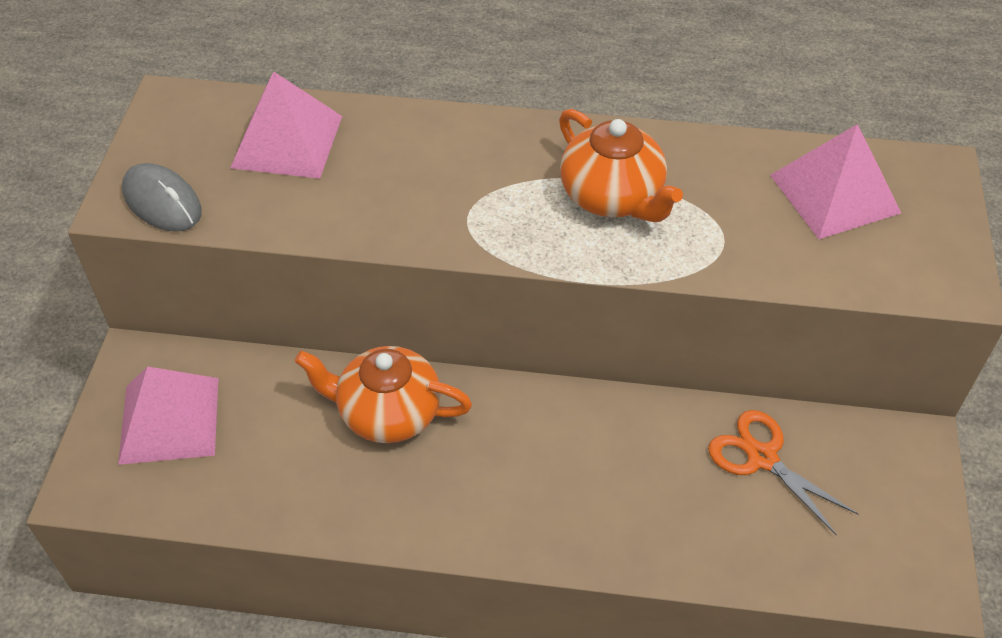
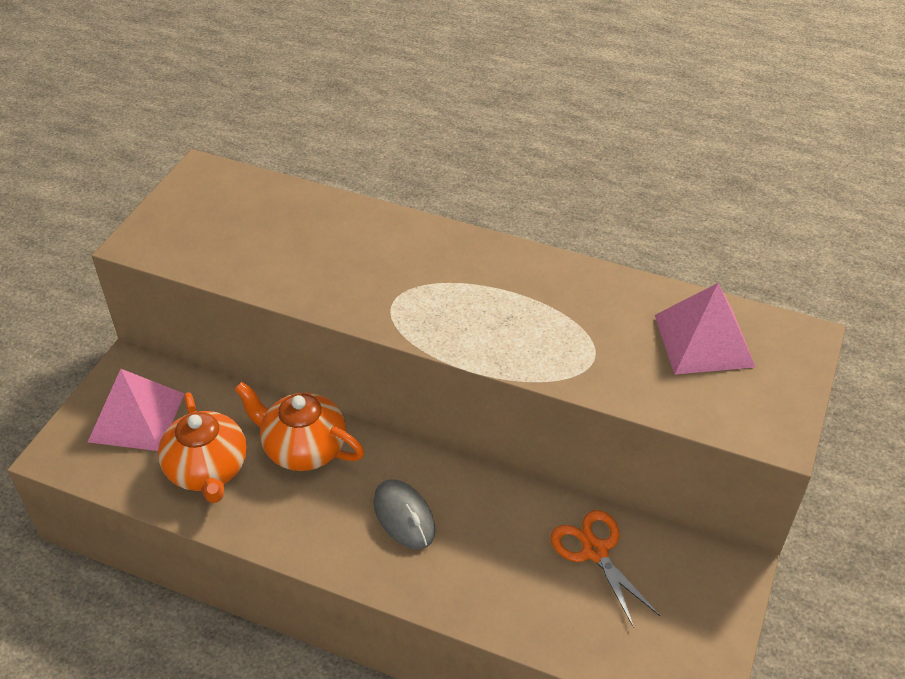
camera: 15 degrees right, 5 degrees down
(162, 202) = (167, 246): grey mouse -> grey mouse (404, 516)
(287, 141) = (277, 218): pink pyramid -> none
(612, 197) = (515, 308): orange teapot -> orange teapot (208, 470)

